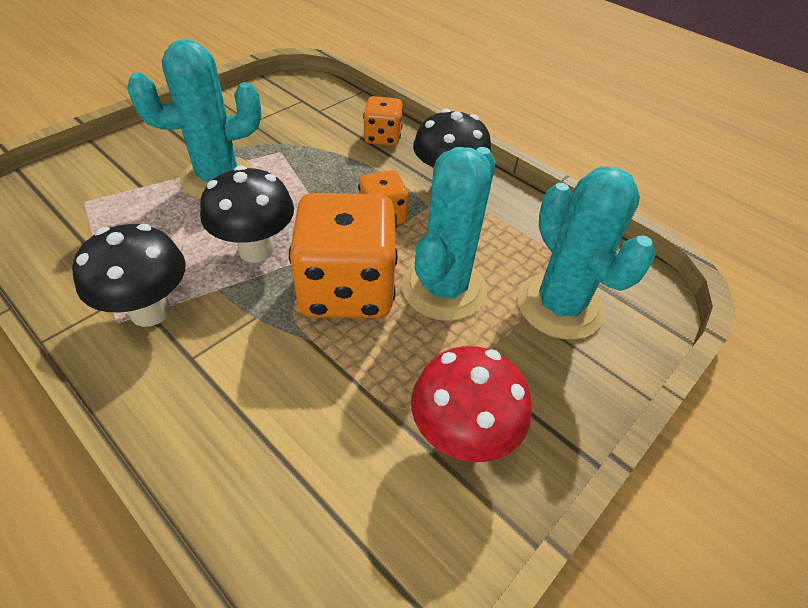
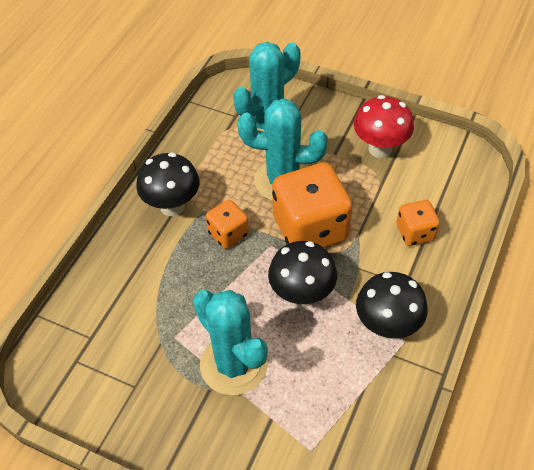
camera: 105 degrees left, 5 degrees up
(382, 137) = (120, 269): orange dice -> orange dice (415, 233)

